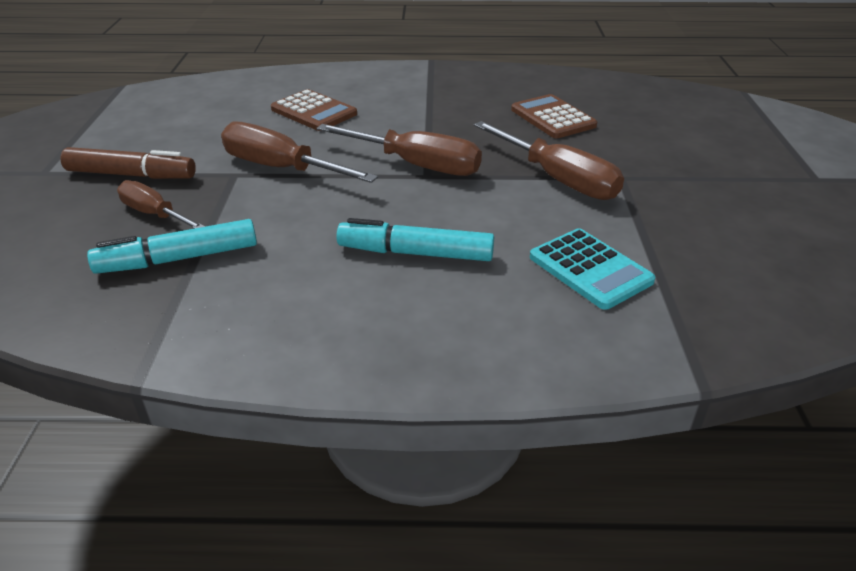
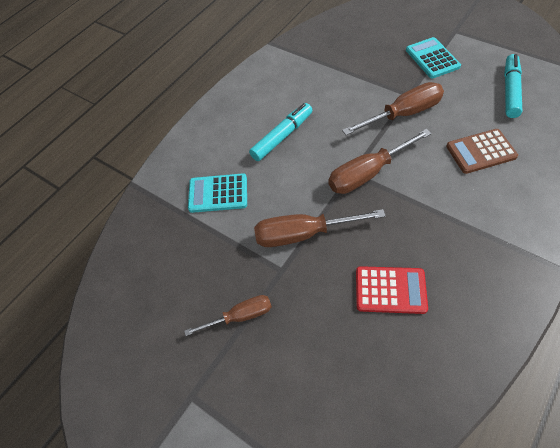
camera: 130 degrees right, 20 degrees up
(131, 175) = (432, 58): brown marker -> turquoise calculator
(155, 214) = (383, 61): brown screwdriver -> brown screwdriver (240, 316)
(178, 259) = (338, 62): turquoise marker -> turquoise marker (510, 91)
(552, 118) = (390, 290): brown calculator -> red calculator

